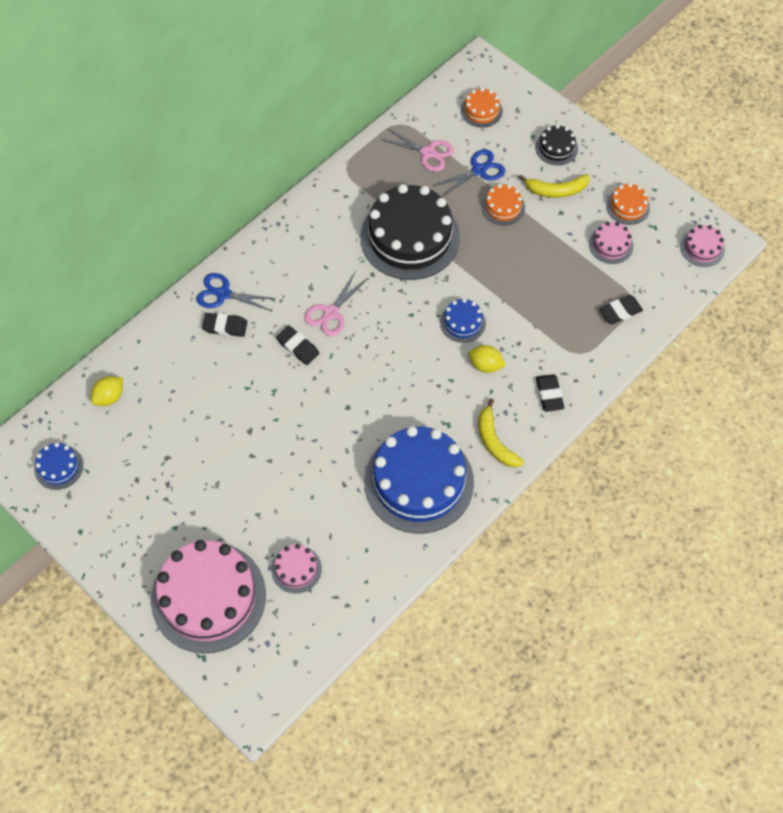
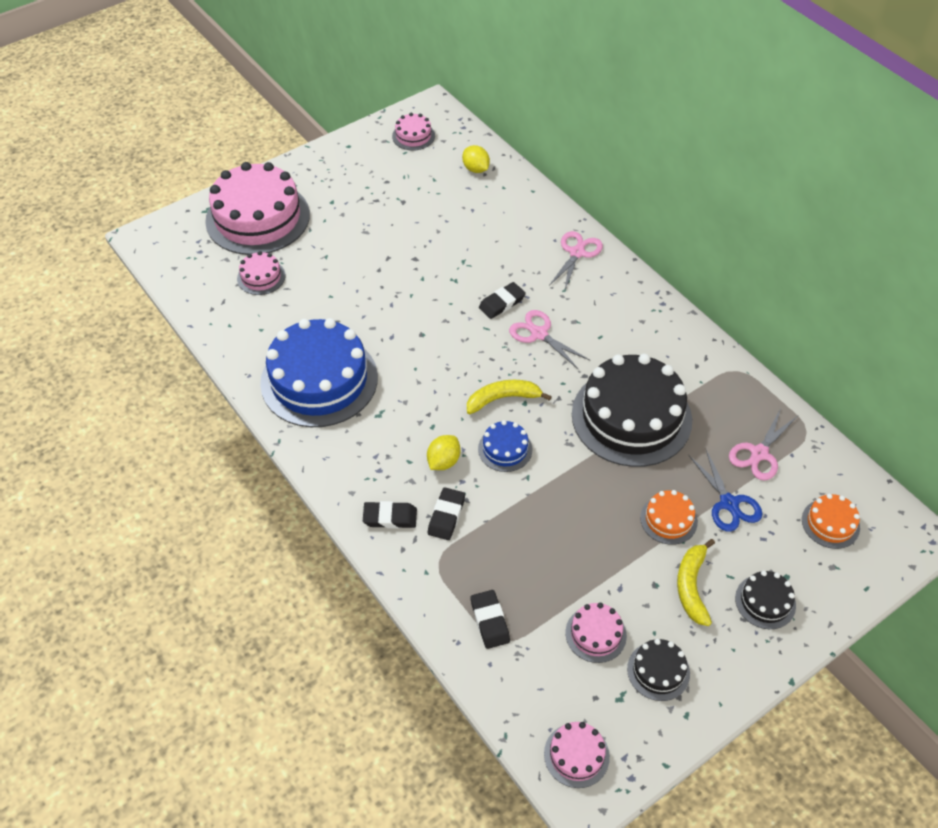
camera: 100 degrees right, 10 degrees down
(58, 467) = (413, 136): blue cake -> pink cake
(223, 294) = (577, 253): blue scissors -> pink scissors
(225, 326) = (537, 251): black eraser -> black eraser (446, 516)
(494, 441) = (346, 453): yellow banana -> yellow banana (503, 399)
(628, 206) = (658, 671): orange cake -> black cake

